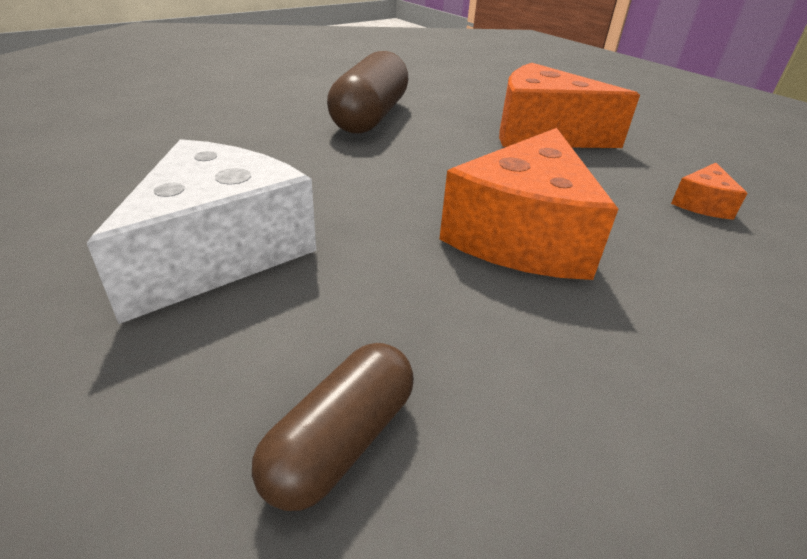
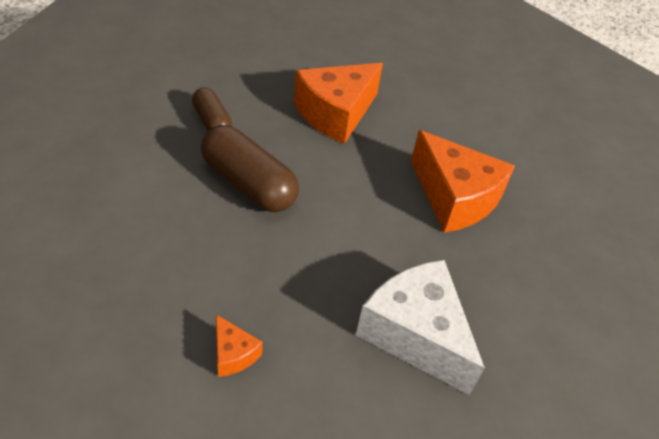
camera: 65 degrees left, 10 degrees up
(341, 441) = (571, 331): brown capsule -> brown capsule (212, 122)
(702, 204) = (455, 112): orange cheese -> orange cheese (233, 354)

